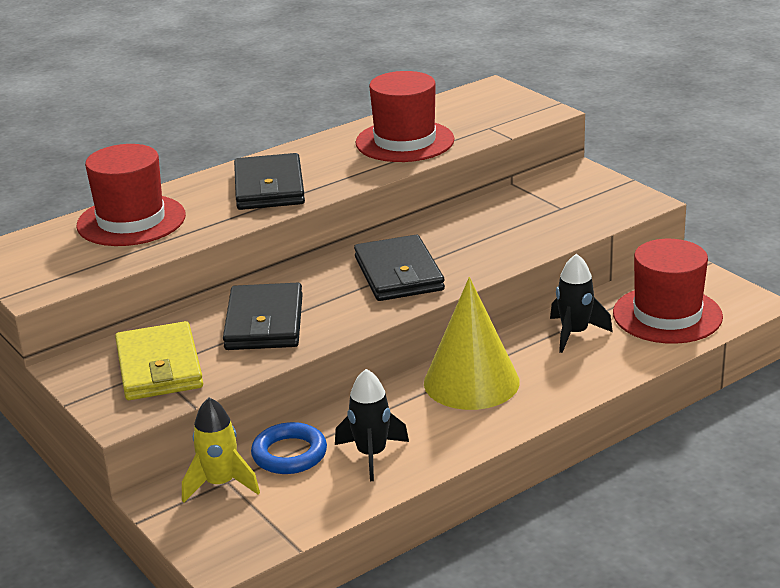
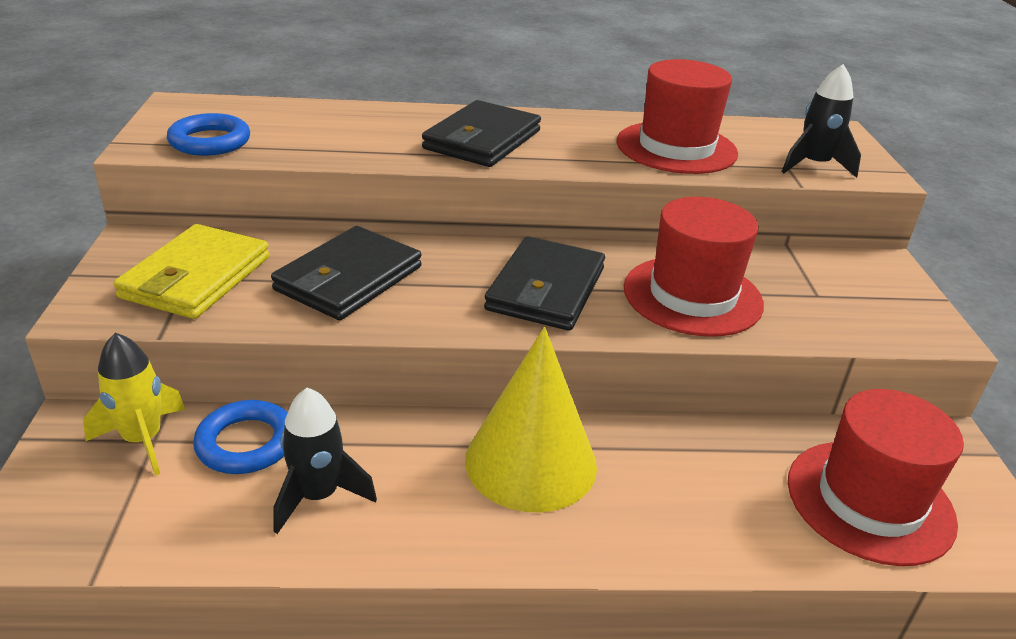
camera: 30 degrees right, 5 degrees up
(76, 267) = (210, 141): none -> blue ring
(131, 221) = (320, 121): red hat -> red hat (692, 296)
(574, 333) = (719, 463): black rocket -> black rocket (814, 165)

